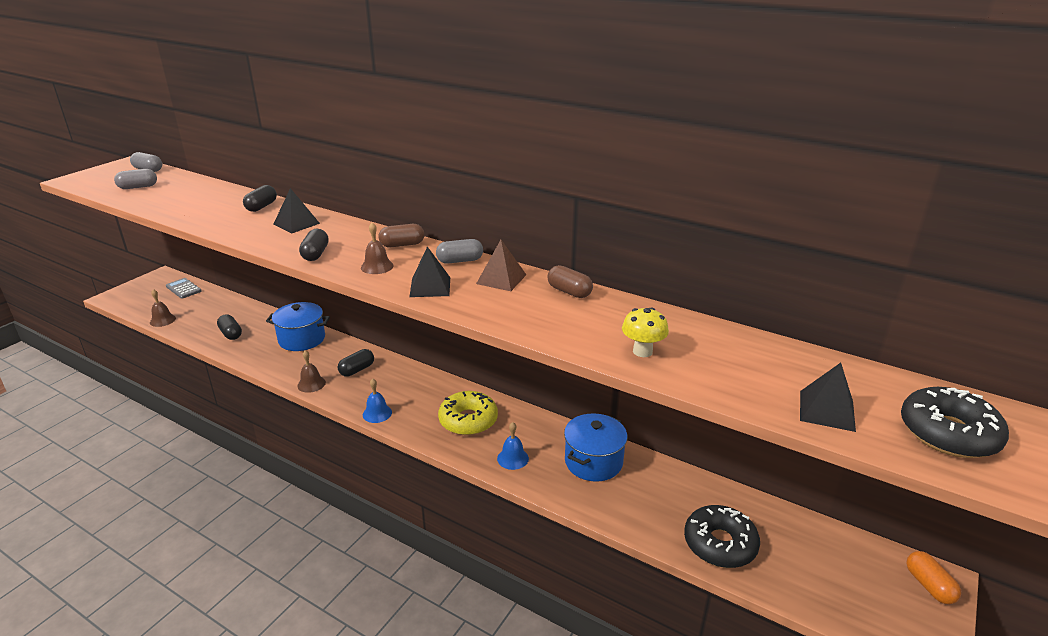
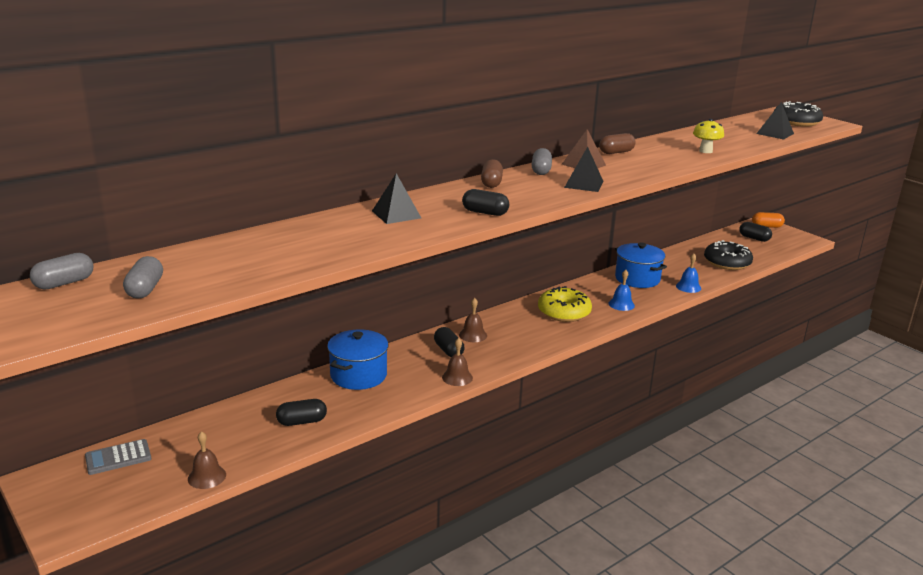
camera: 70 degrees left, 5 degrees down
(261, 207) = (324, 226): black capsule -> black capsule (754, 238)
(377, 266) = (531, 195): brown bell -> brown bell (473, 335)
(377, 413) = (530, 349): blue bell -> blue bell (688, 287)

